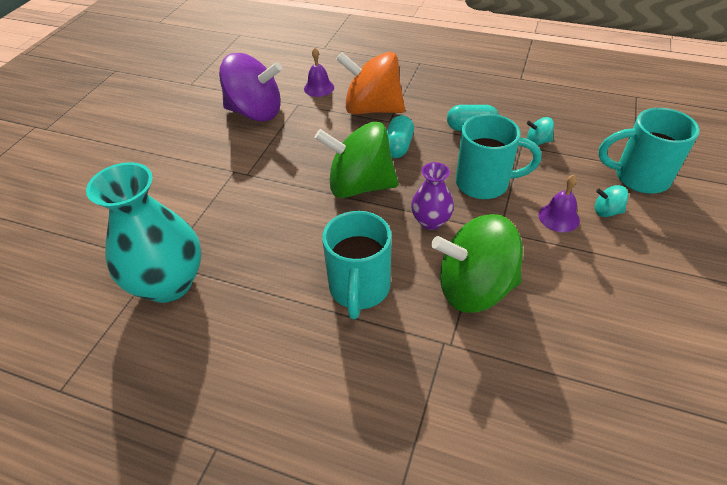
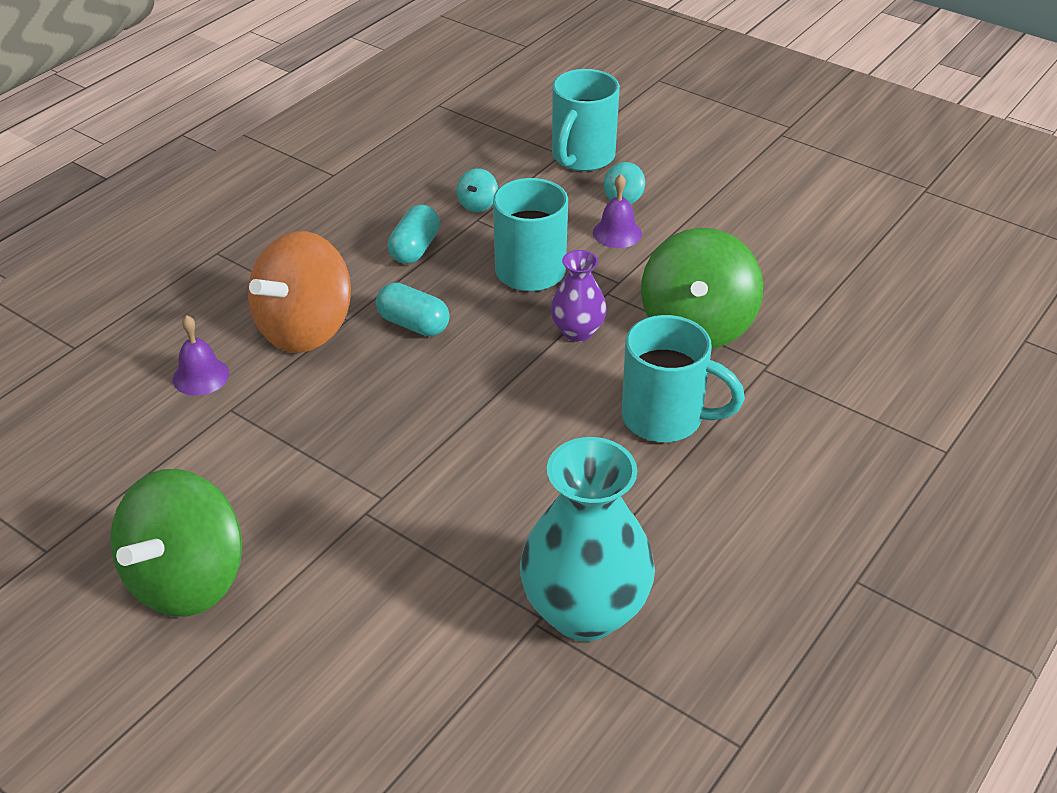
camera: 75 degrees left, 5 degrees down
(255, 112) = (216, 465): purple spinning top -> none
(359, 186) = (477, 379): green spinning top -> green spinning top (187, 580)

